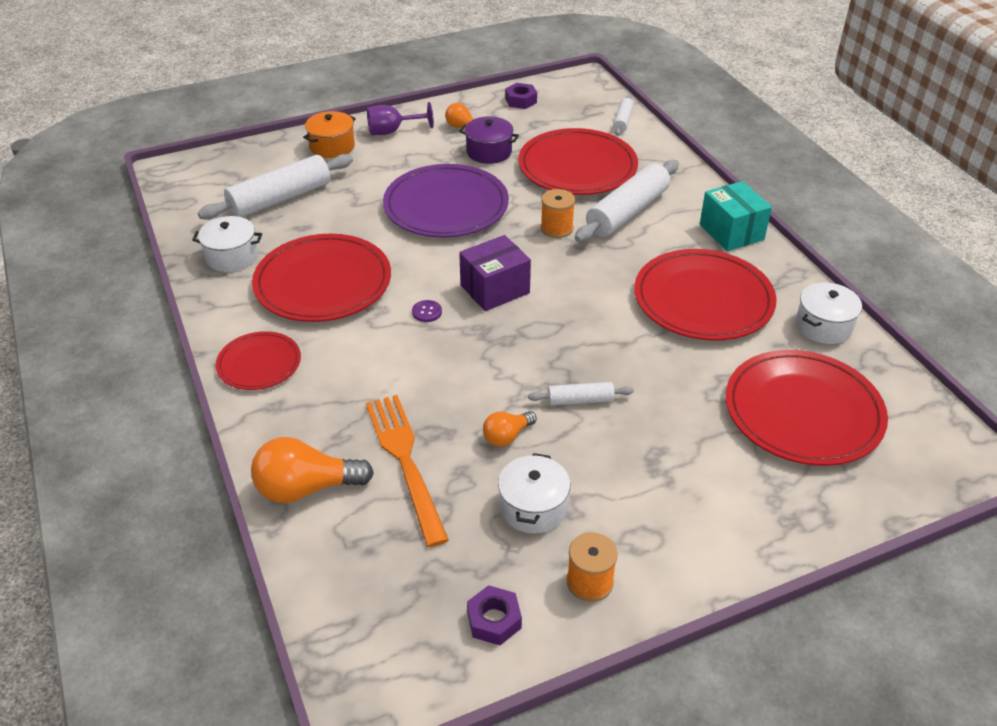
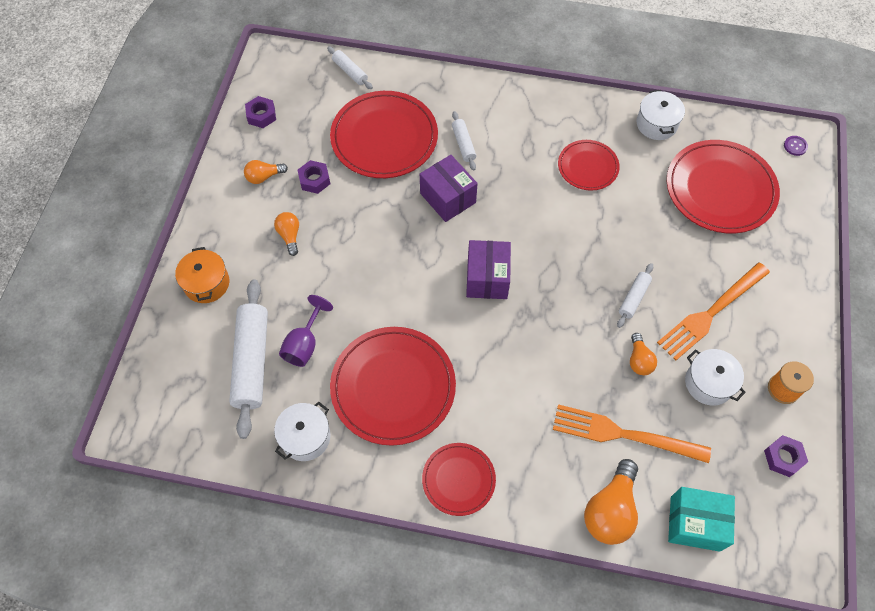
camera: 55 degrees left, 20 degrees up
(392, 131) = (224, 227): purple goblet -> purple goblet (304, 344)
(419, 164) = (289, 236): none -> orange light bulb
(427, 312) = (480, 336): purple button -> purple button (795, 146)
(446, 206) = (362, 250): purple plate -> none
(489, 152) = (314, 180): purple pot -> purple nut
(556, 228) = (448, 198): orange spool -> purple box
(626, 471) = (710, 313): none -> orange fork
(627, 212) = (463, 144): white rolling pin -> white rolling pin, size x0.50
(703, 299) = (588, 167): red plate -> red plate, size x0.56
(731, 232) = (532, 103): turquoise box -> turquoise box (695, 523)

